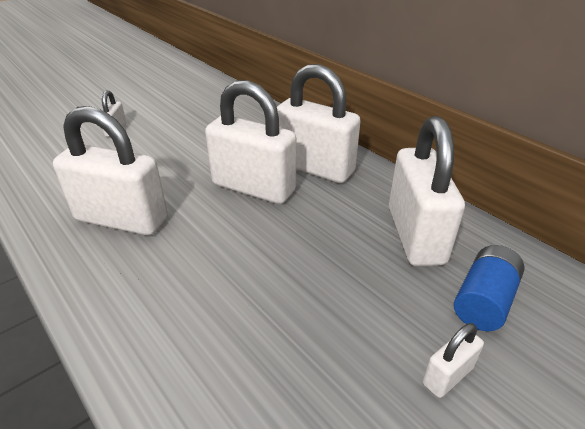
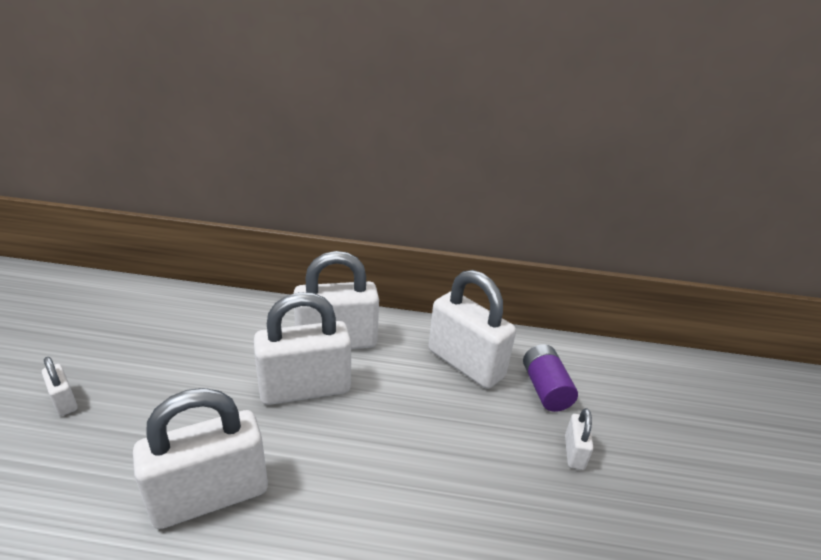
camera: 45 degrees left, 5 degrees down
(484, 301) = (545, 389): blue battery -> purple battery

